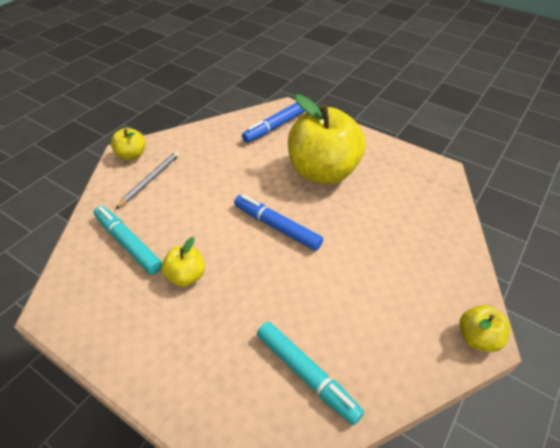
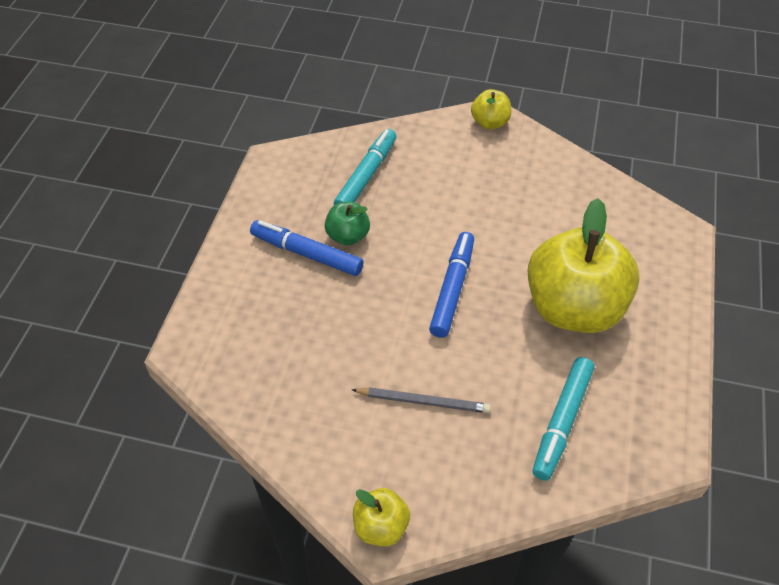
camera: 70 degrees right, 5 degrees up
(150, 180) = (461, 154): grey pencil -> grey pencil (423, 401)
(186, 276) = (348, 236): yellow apple -> green apple
(276, 126) = (634, 233): blue marker -> blue marker (307, 254)
(306, 374) = (277, 369): turquoise marker -> turquoise marker (562, 421)

